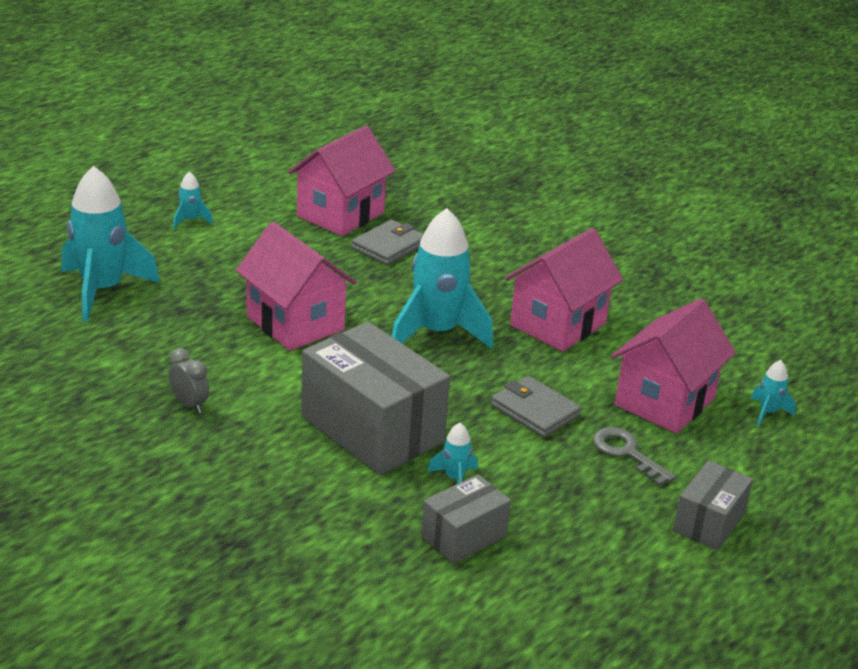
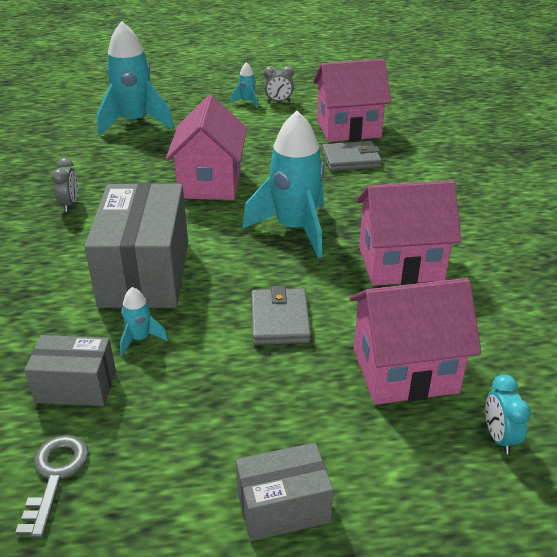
camera: 45 degrees right, 5 degrees up
(224, 208) = (278, 101): none -> grey clock
(627, 453) = (303, 396): grey key -> grey key (55, 476)
(767, 413) = (499, 437): turquoise rocket -> turquoise clock

